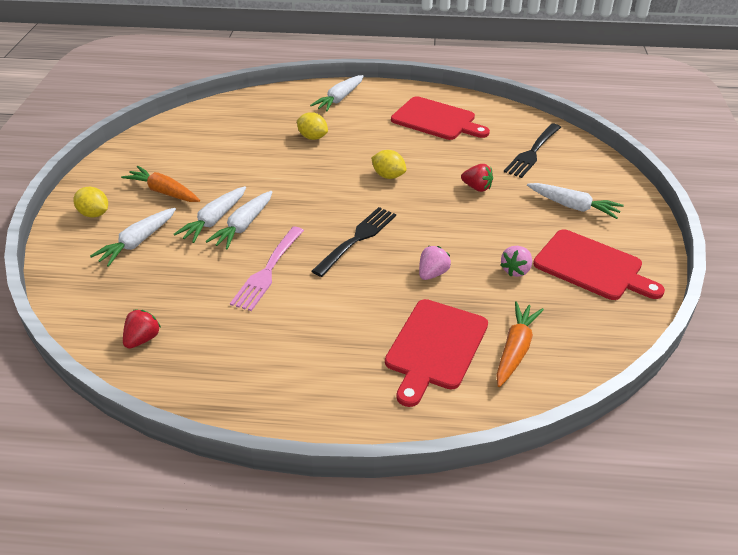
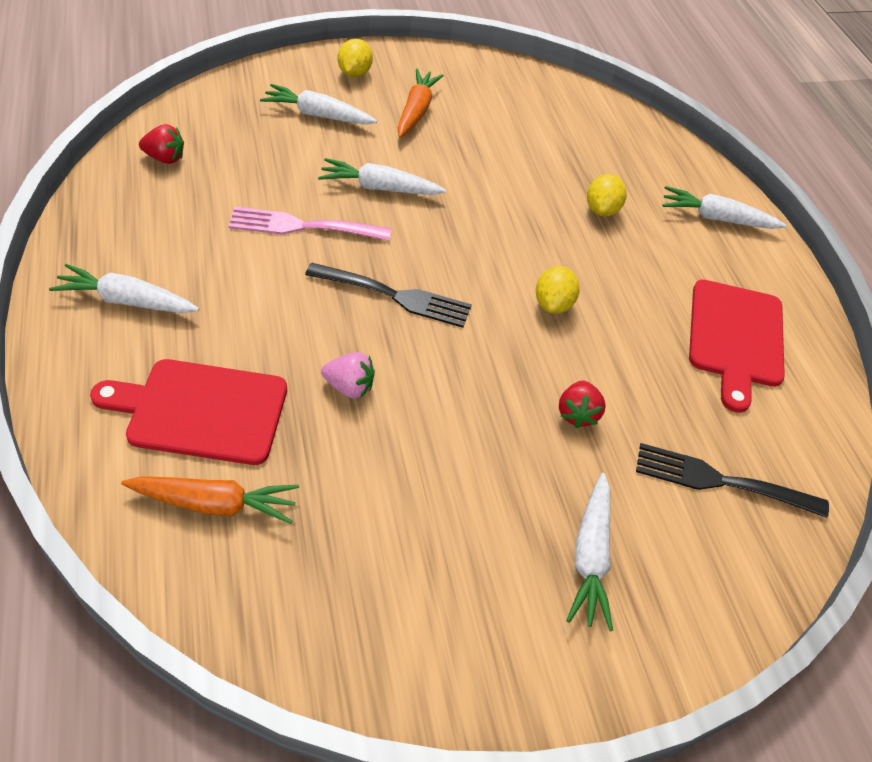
camera: 65 degrees right, 10 degrees up
(214, 220) = (380, 162): white carrot -> white carrot (127, 301)
(516, 270) = (389, 487): pink strawberry -> none
(592, 267) = (435, 595): red cutting board -> none

